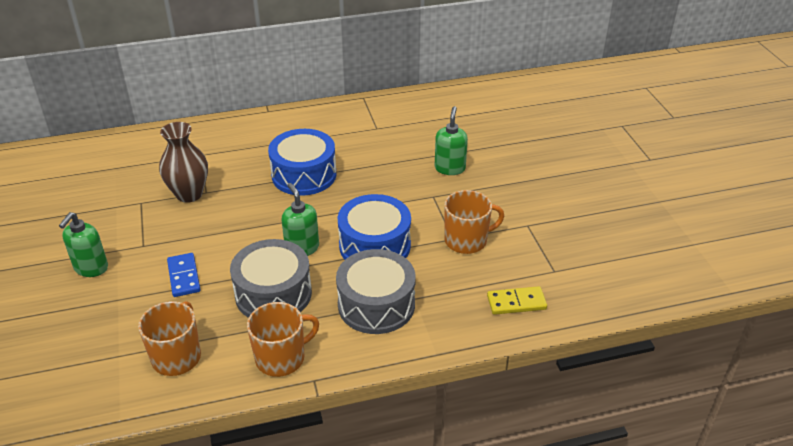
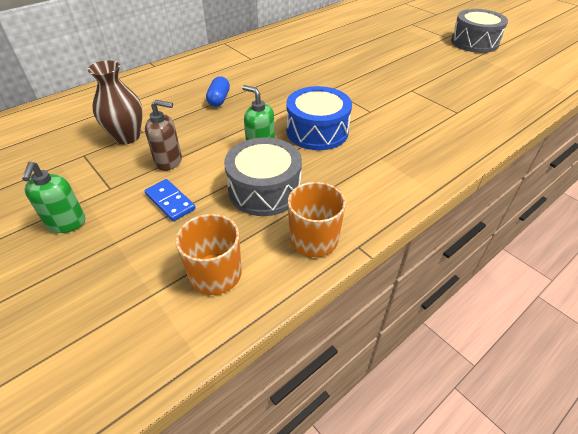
camera: 25 degrees left, 5 degrees up
(209, 234) = (169, 161): none -> brown soap dispenser
(304, 175) = (219, 99): blue drum -> blue capsule
(376, 305) = (356, 171): grey drum -> grey drum (474, 42)
(450, 168) = (326, 70): green soap dispenser -> none
(467, 240) = (381, 110): orange mug -> none
(516, 303) = (454, 139): yellow domino -> none

